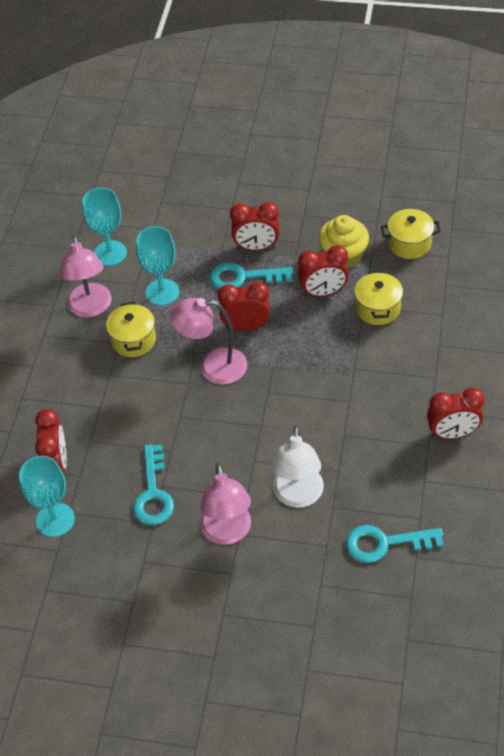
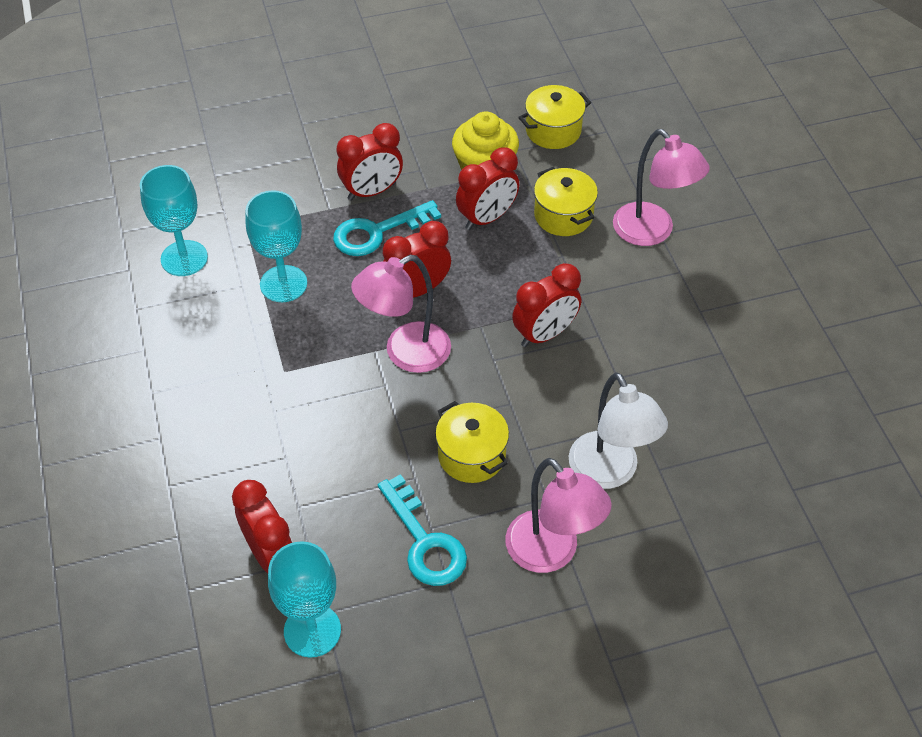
camera: 30 degrees left, 0 degrees up
(91, 308) = (198, 335): pink lamp -> pink lamp (652, 232)
(133, 340) = (281, 356): yellow pot -> yellow pot (471, 455)
(385, 543) = (748, 488): turquoise key -> none
(452, 433) = (740, 329): red clock -> red clock (544, 334)

